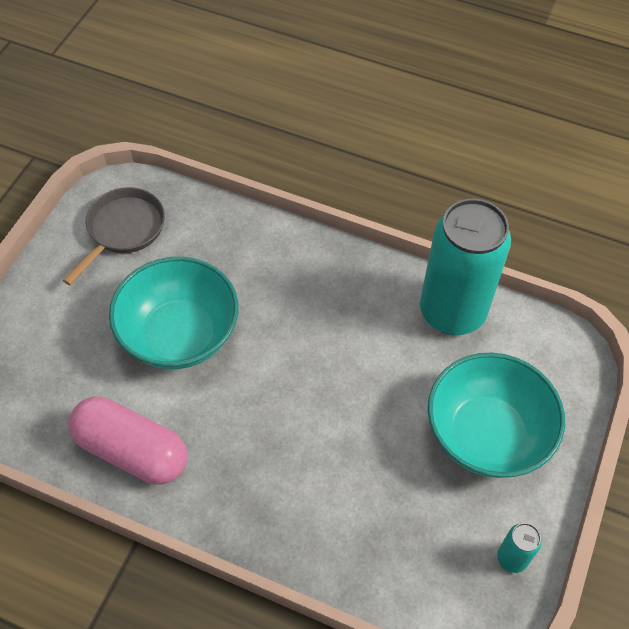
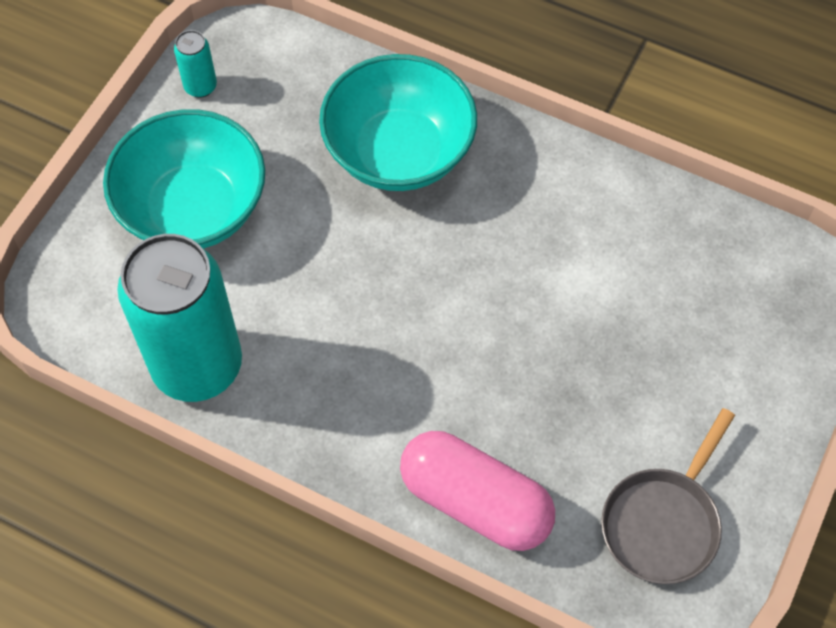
camera: 175 degrees left, 5 degrees up
(132, 451) = (612, 211): pink capsule -> pink capsule (475, 502)
(179, 334) = (567, 352): turquoise bowl -> turquoise bowl (399, 152)

